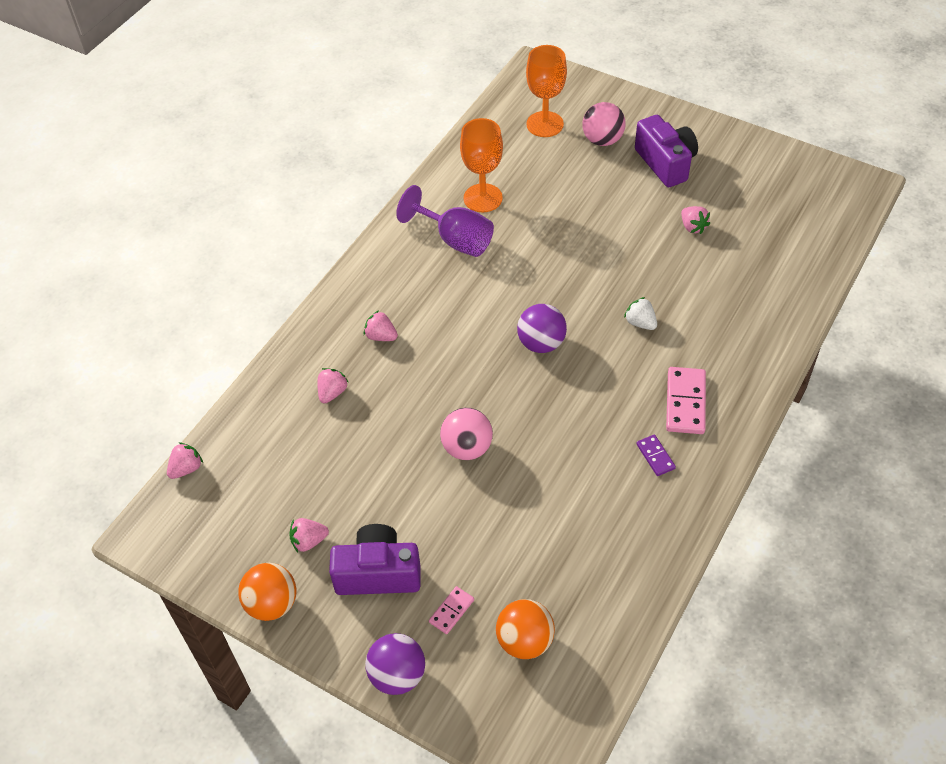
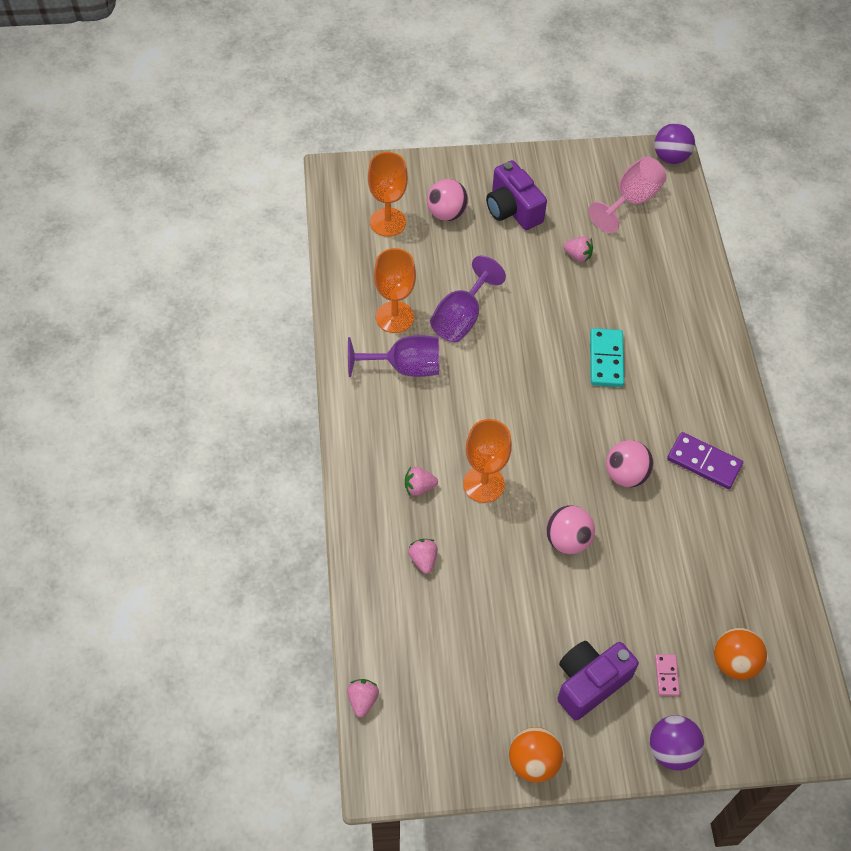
camera: 40 degrees left, 5 degrees up
(309, 541) = (516, 693): pink strawberry -> none
(436, 363) = (483, 484): none -> orange goblet
(539, 226) = (461, 318): none -> purple goblet
(541, 343) = (548, 419): purple ball -> purple ball (670, 157)
(570, 425) = (626, 475): none -> pink ball
(640, 323) = (606, 359): white strawberry -> turquoise domino
(655, 456) = (704, 462): purple domino -> purple domino, size x1.80
(665, 163) = (512, 209): purple camera -> purple camera turned 150 degrees counterclockwise
(685, 402) = (689, 406): pink domino -> none
(788, 206) = (631, 200): none -> pink goblet

